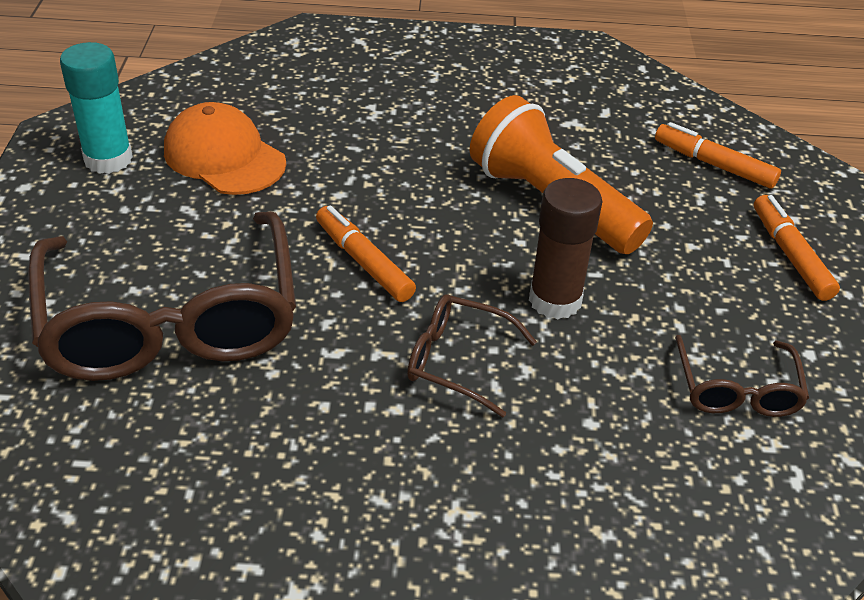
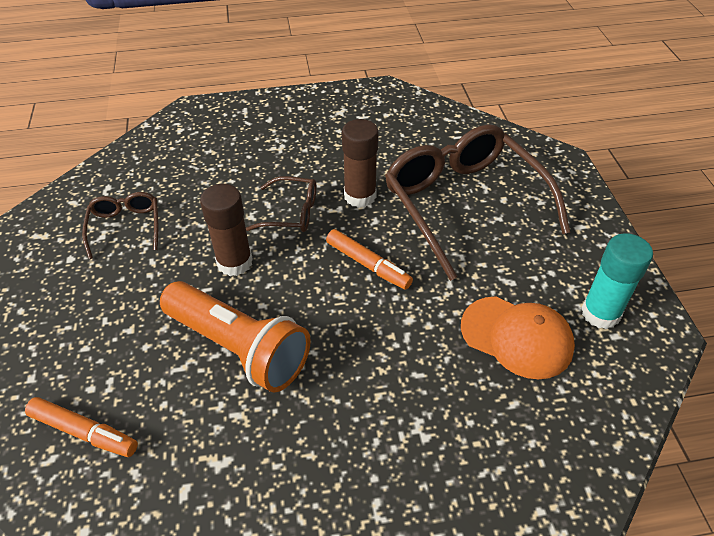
camera: 170 degrees right, 5 degrees up
(333, 369) = (360, 196): none -> brown glue stick
(790, 255) = (51, 337): orange marker -> none

